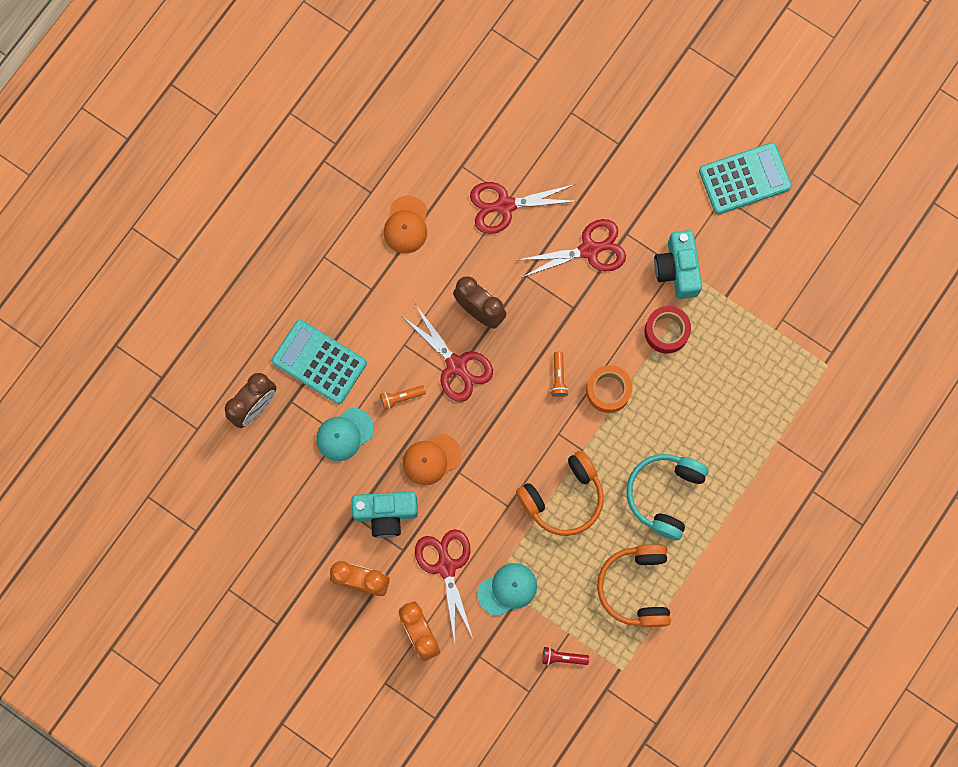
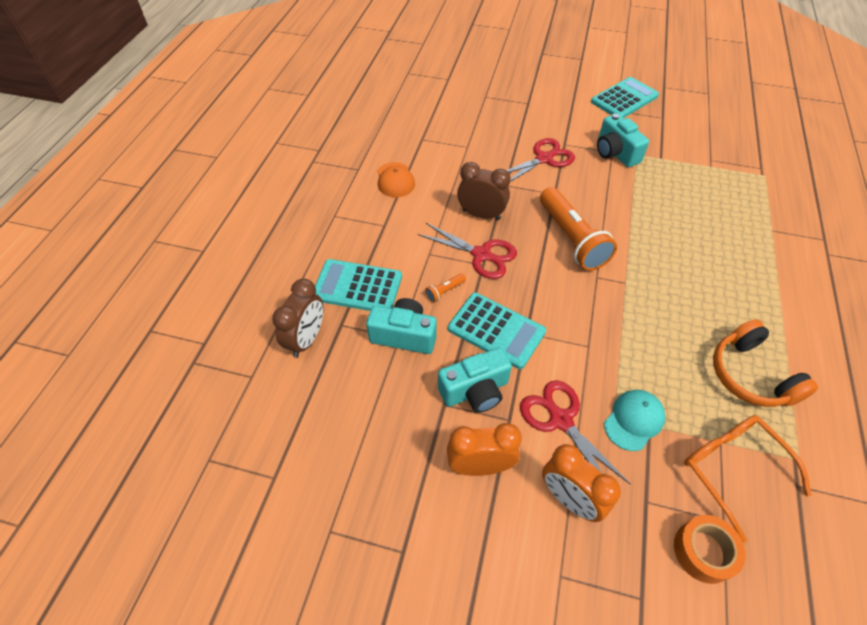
camera: 20 degrees left, 25 degrees down
(344, 434) = (404, 335): turquoise cap -> turquoise camera
(431, 459) = (496, 330): orange cap -> turquoise calculator
(504, 206) = (466, 151): red scissors -> none
(558, 377) = (571, 239): orange flashlight -> orange flashlight, size x2.47
(563, 498) = (633, 323): orange headphones -> none
(563, 657) = (732, 469): red flashlight -> orange glasses
(608, 390) = (617, 236): orange tape -> orange tape (703, 551)
(664, 494) = (716, 293): turquoise headphones -> none
(666, 331) = (634, 188): red tape -> none

